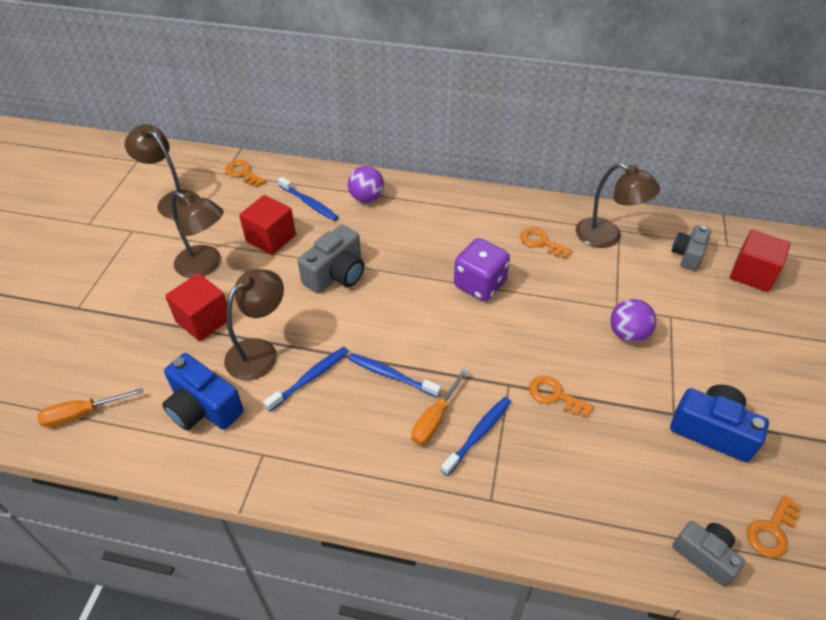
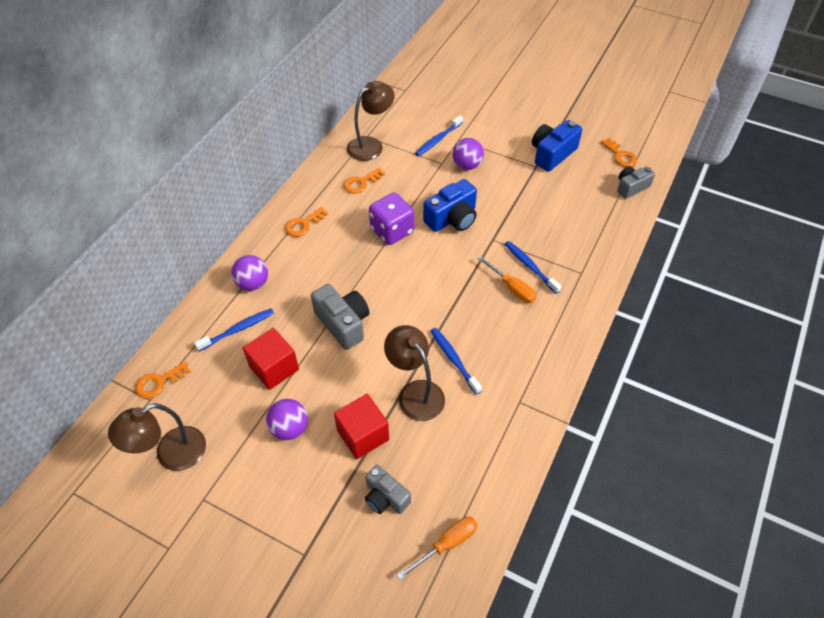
camera: 75 degrees left, 5 degrees up
(82, 414) = (446, 544): orange screwdriver -> orange screwdriver turned 120 degrees counterclockwise
(203, 407) = (464, 441): blue camera -> blue camera (452, 218)
(206, 265) = (289, 428): brown lamp -> purple ball
(391, 375) = (466, 306): blue toothbrush -> blue toothbrush (438, 139)
(555, 396) = (508, 218): orange key -> orange key (303, 224)
(688, 255) = (406, 111): grey camera -> grey camera (385, 497)
(752, 274) = (435, 89): red cube -> none

